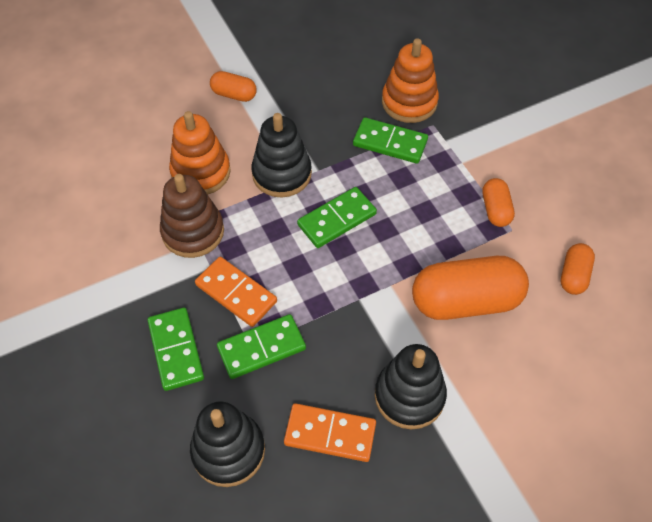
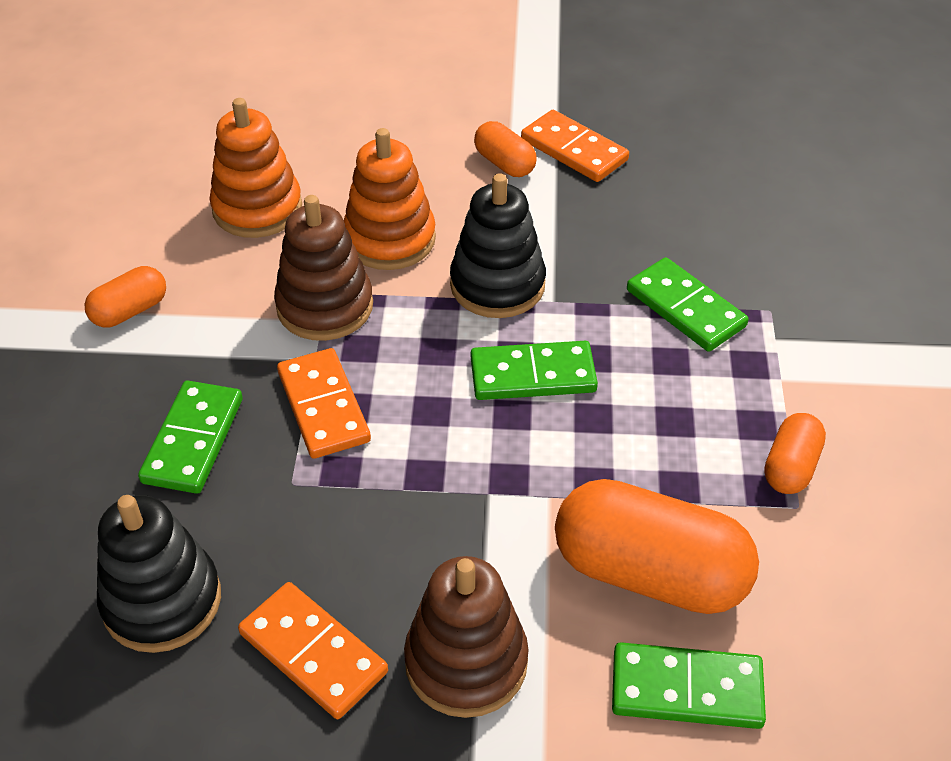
camera: 30 degrees right, 10 degrees down
(261, 348) = (305, 492): green domino -> green domino (686, 689)
(268, 69) = (574, 150): none -> orange domino
(409, 102) = (754, 267): orange stacking toy -> orange stacking toy (257, 208)
(409, 396) = (466, 662): black stacking toy -> brown stacking toy
(573, 275) = (859, 620): orange capsule -> orange capsule (130, 311)

